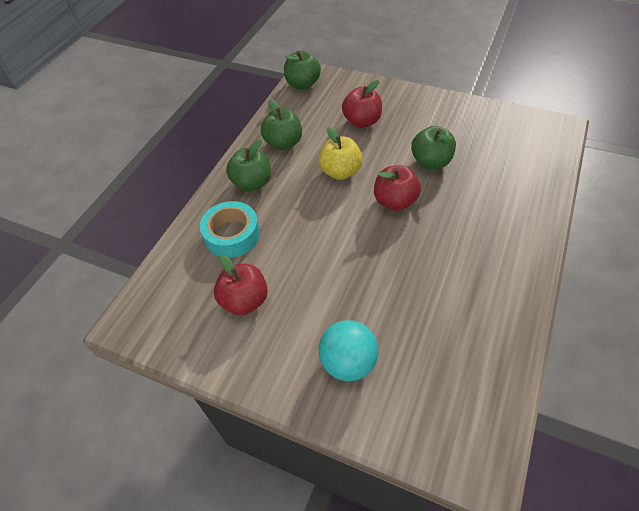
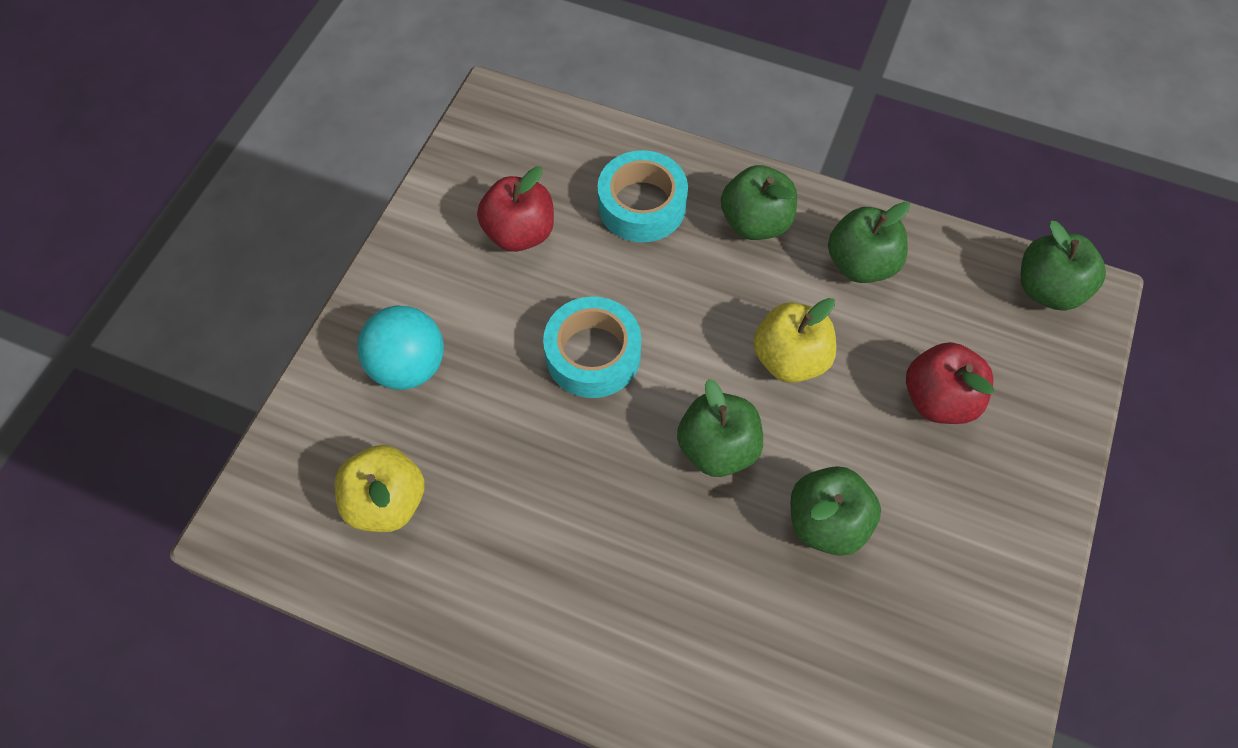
camera: 85 degrees right, 10 degrees up
(338, 257) = (593, 354): none -> turquoise tape
(395, 201) = (717, 448): red apple -> green apple
(449, 367) = (387, 501): none -> yellow apple

